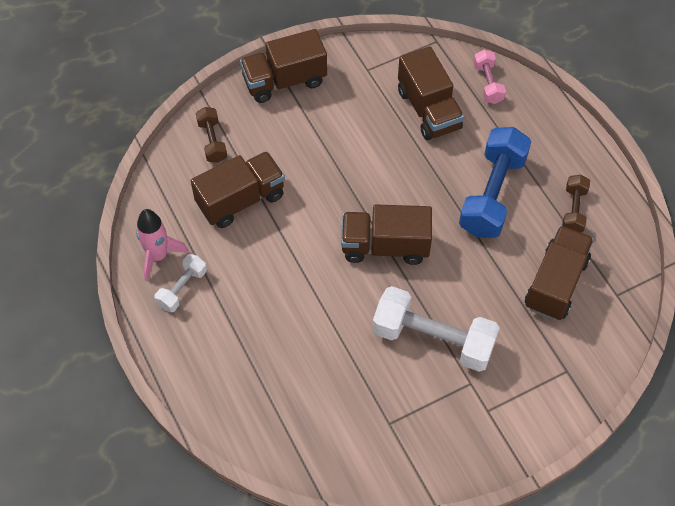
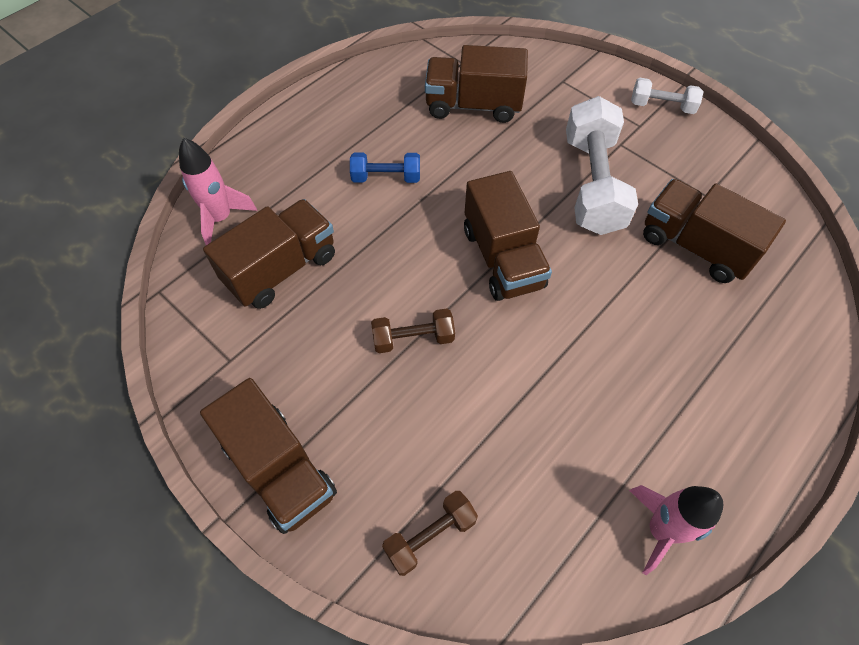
camera: 110 degrees left, 0 degrees up
(182, 288) = (688, 472): white dumbbell -> white dumbbell (662, 106)
(241, 200) = (514, 450): brown truck -> brown truck (695, 246)
(488, 83) = (221, 218): pink dumbbell -> pink rocket
(492, 194) = (386, 177): blue dumbbell -> blue dumbbell, size x0.51
(574, 210) = (378, 109): brown dumbbell -> brown dumbbell (413, 338)

